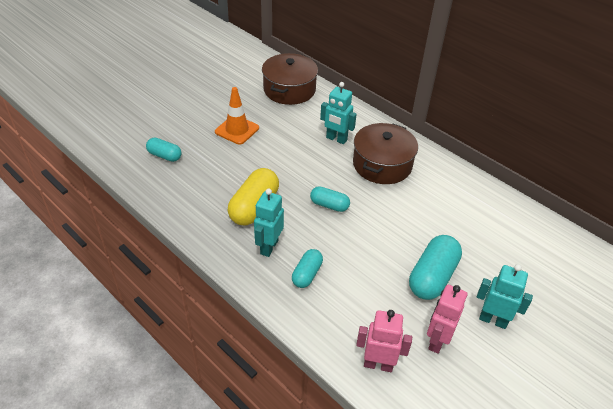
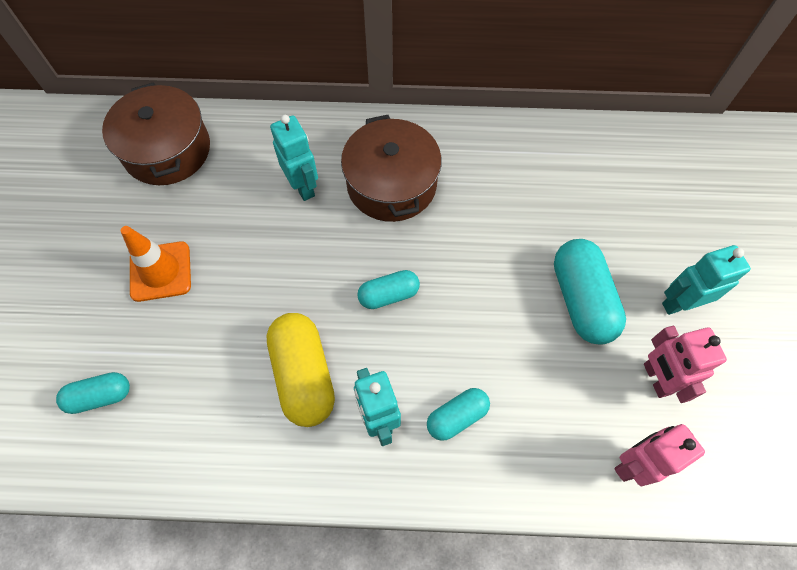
camera: 40 degrees left, 20 degrees up
(307, 274) = (457, 417): turquoise capsule -> turquoise capsule turned 75 degrees clockwise
(336, 139) = (303, 186): turquoise robot -> turquoise robot turned 105 degrees counterclockwise

